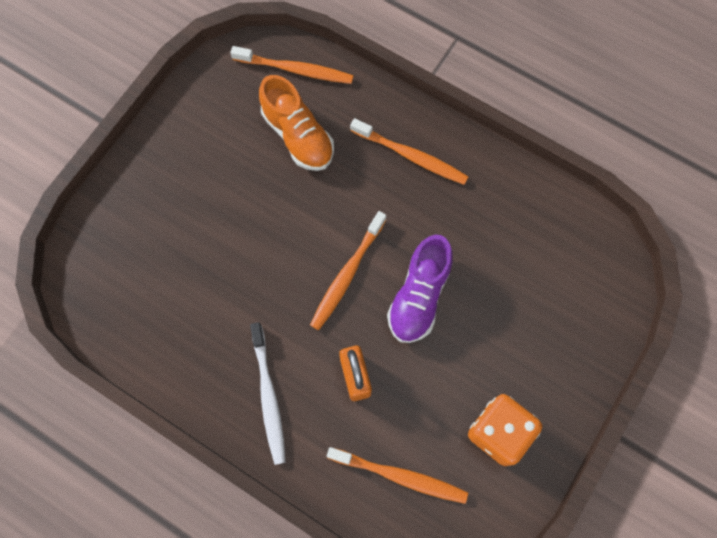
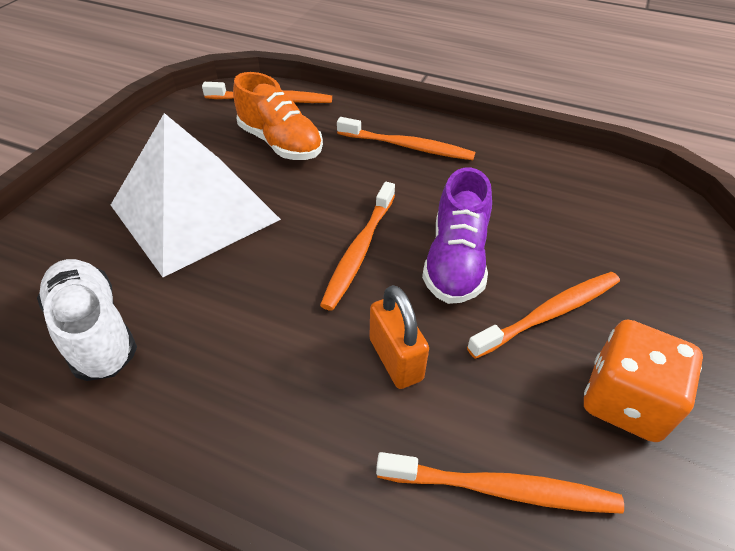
camera: 10 degrees left, 25 degrees down
(153, 321) = (95, 331): none -> white shoe
(221, 212) = (194, 211): none -> white pyramid
(269, 397) = (271, 404): white toothbrush -> none
(474, 356) = (550, 313): none -> orange toothbrush

